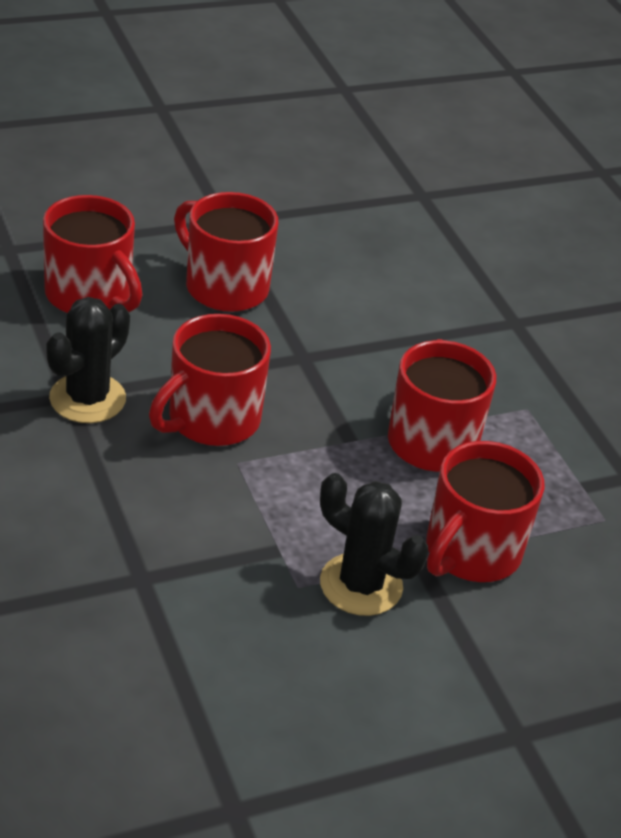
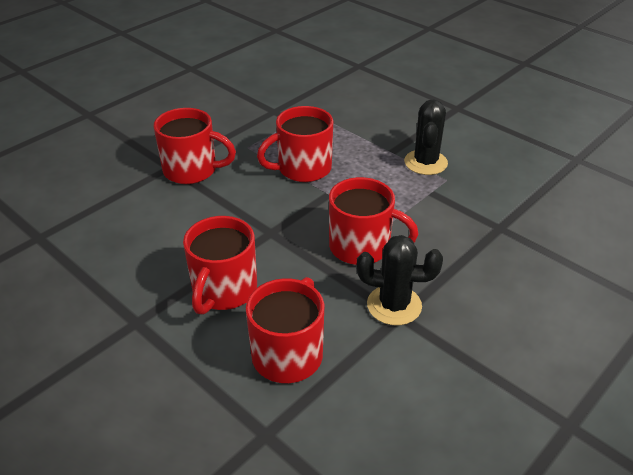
camera: 110 degrees left, 0 degrees up
(471, 552) = (371, 139): red mug -> red mug (192, 170)

